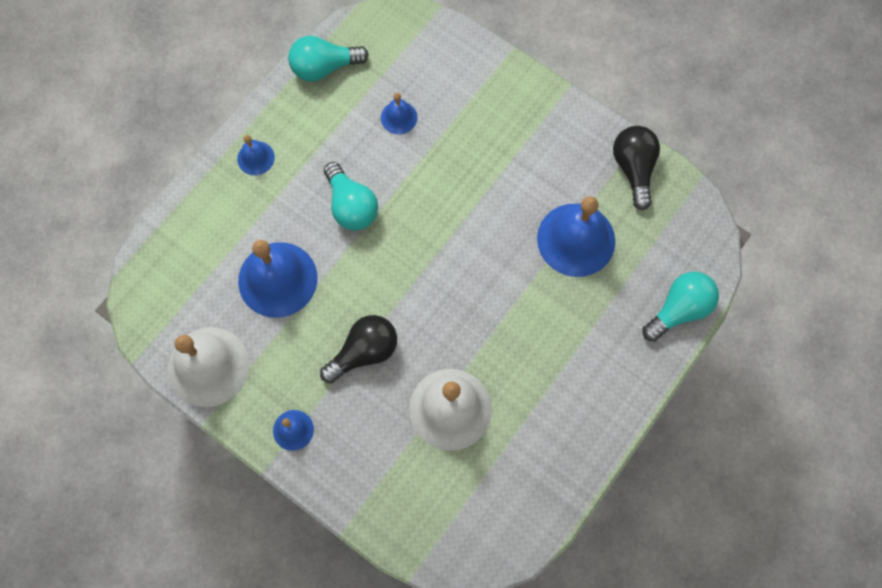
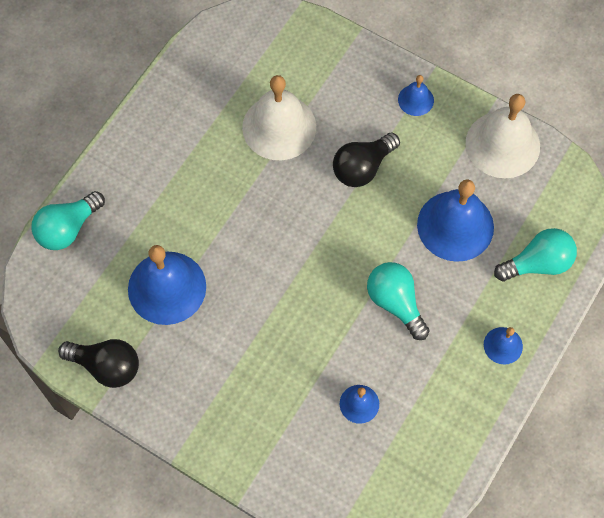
camera: 175 degrees right, 5 degrees down
(324, 67) = (449, 456): turquoise light bulb -> turquoise light bulb (537, 263)
(633, 169) = (106, 366): black light bulb -> black light bulb turned 60 degrees counterclockwise

